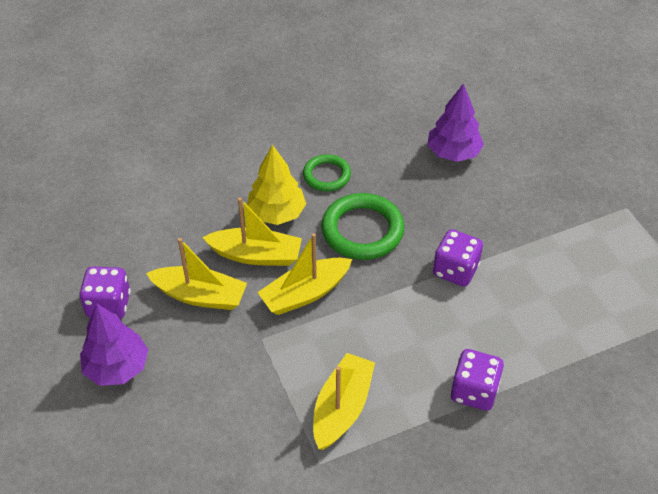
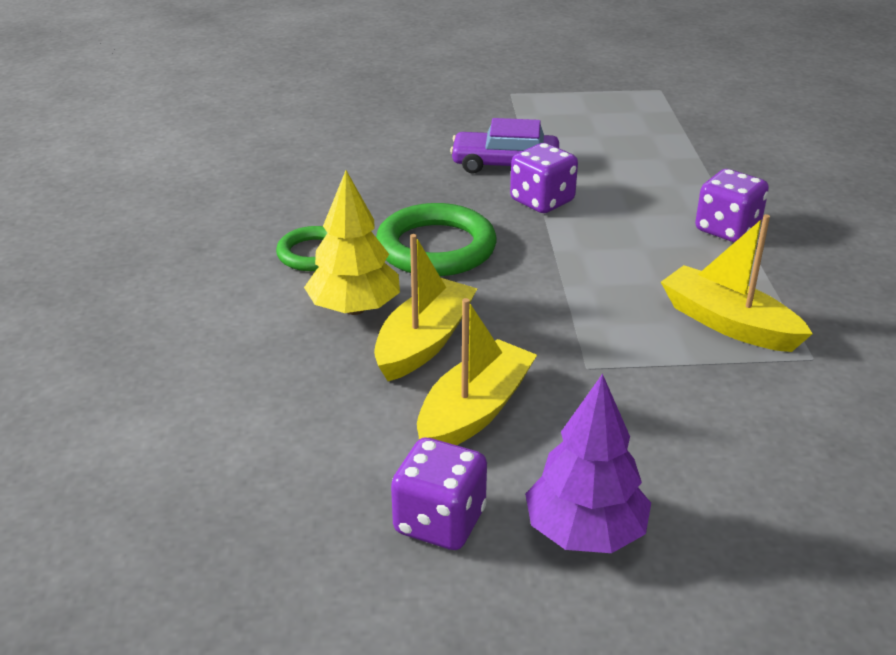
camera: 70 degrees left, 15 degrees down
(305, 293) = (522, 314): yellow boat -> none
(453, 153) = (351, 161): purple tree -> none
(499, 235) = (505, 164): none -> purple car

